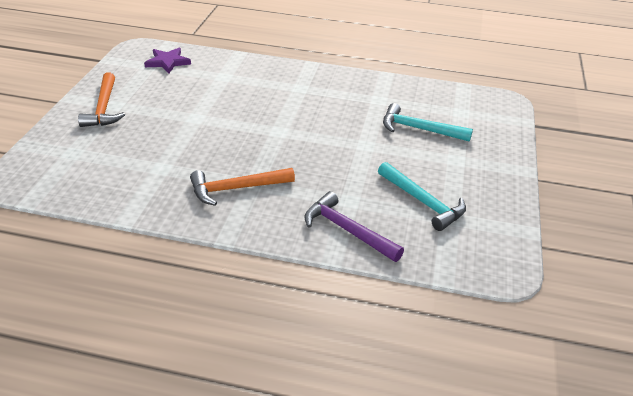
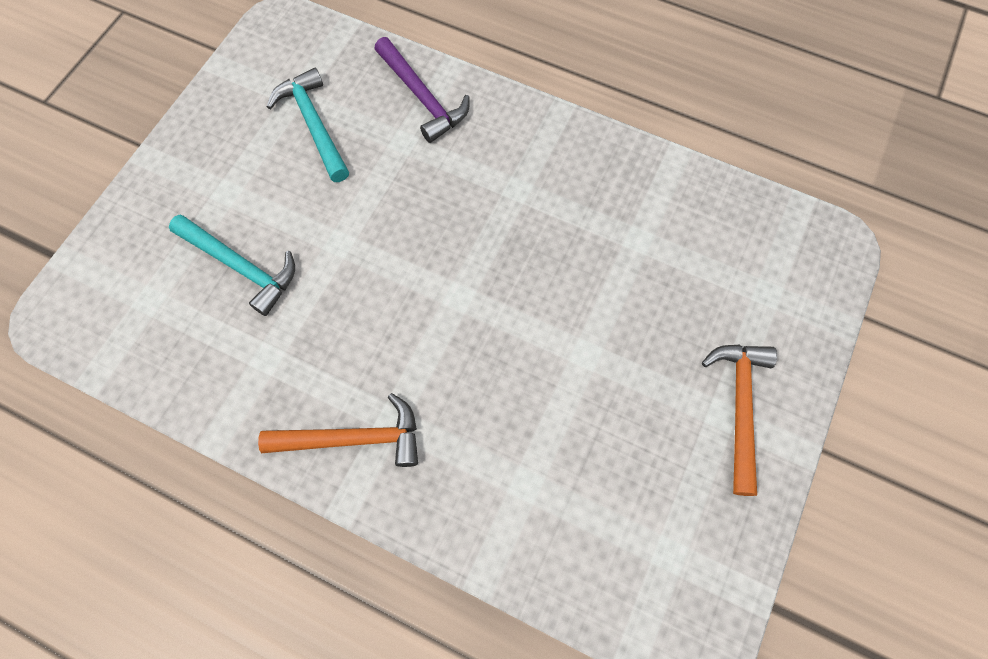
camera: 165 degrees left, 30 degrees up
(167, 62) = (633, 564): purple star -> none
(236, 188) = (540, 184): orange hammer -> orange hammer (353, 439)

